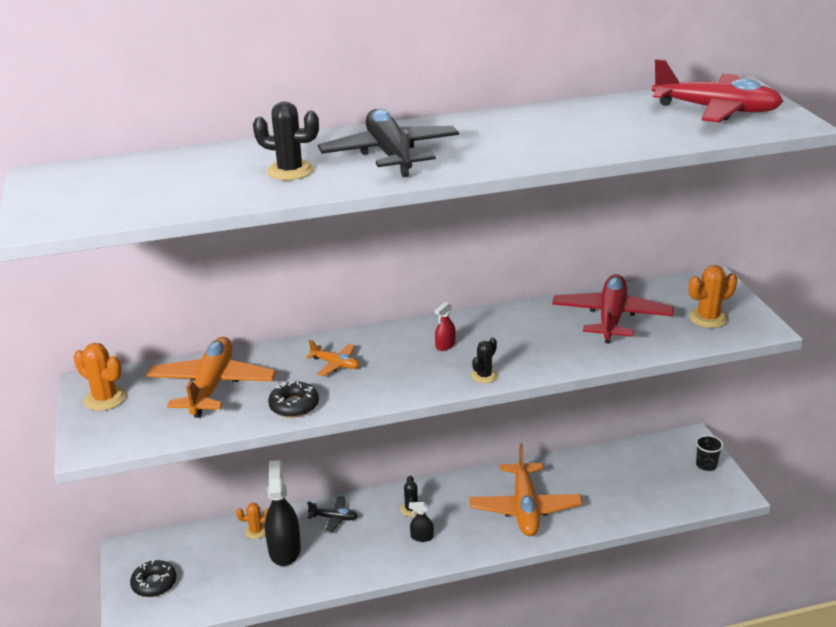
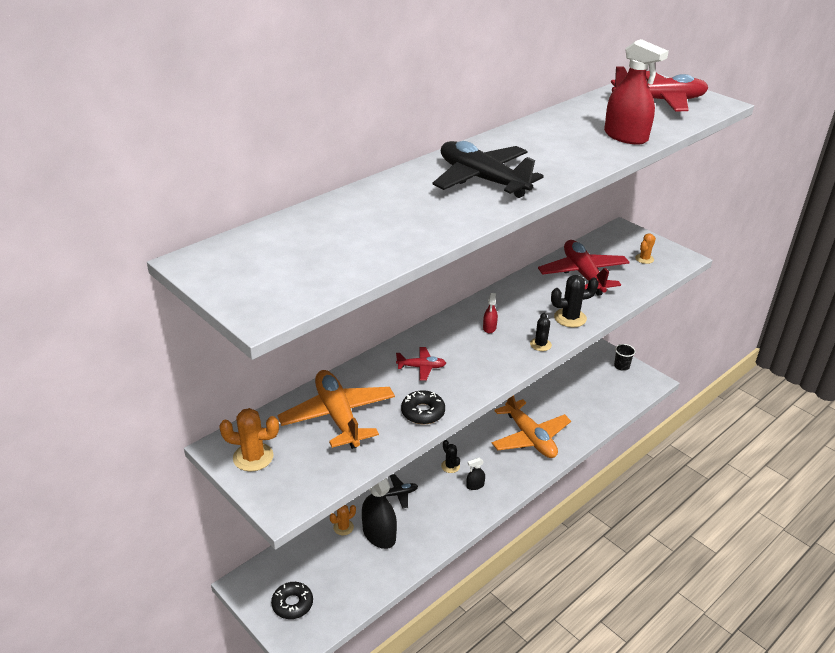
camera: 30 degrees left, 5 degrees up
(290, 171) = (422, 210): black cactus -> black cactus (570, 318)
(335, 364) = (421, 367): orange plane -> red plane
(615, 140) = (625, 136): none -> red spray bottle
(708, 318) = (644, 259): orange cactus -> orange cactus, size x0.64

